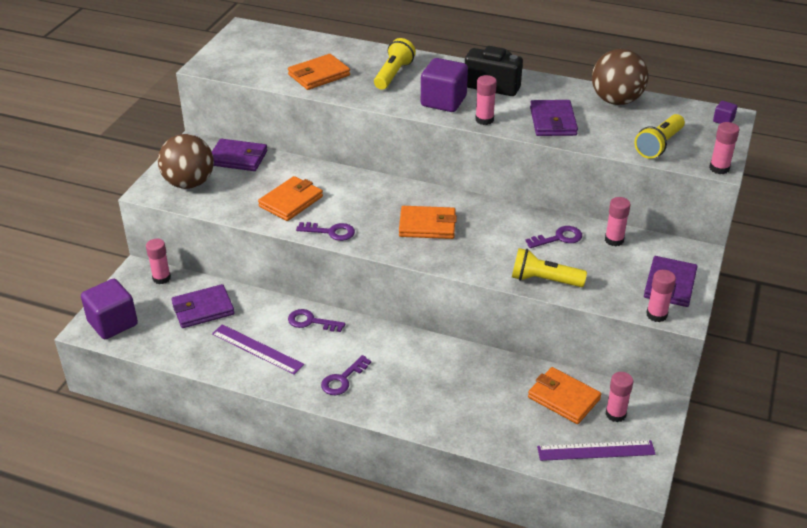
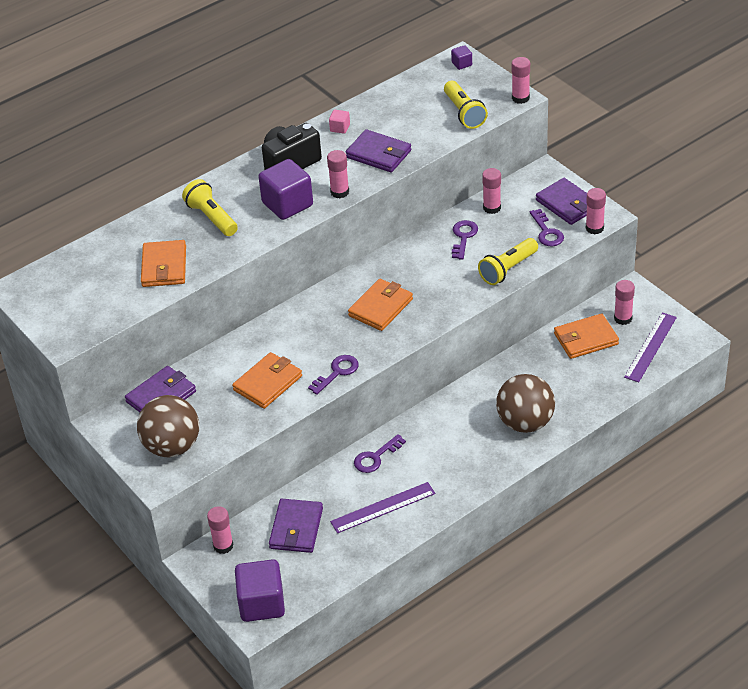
camera: 55 degrees left, 5 degrees up
(291, 201) = (267, 383): orange wallet -> orange wallet turned 60 degrees clockwise
(343, 379) = (465, 463): purple key -> purple key (547, 232)
(563, 91) = (340, 128): none -> pink cube
(616, 100) = (381, 105): brown ball -> brown ball (525, 422)

